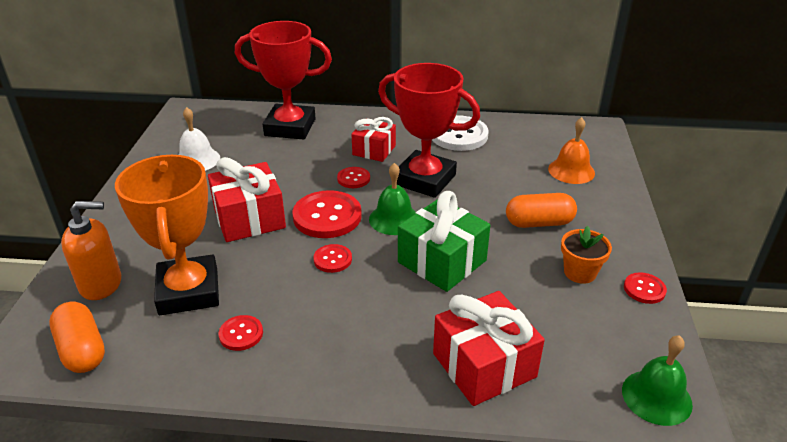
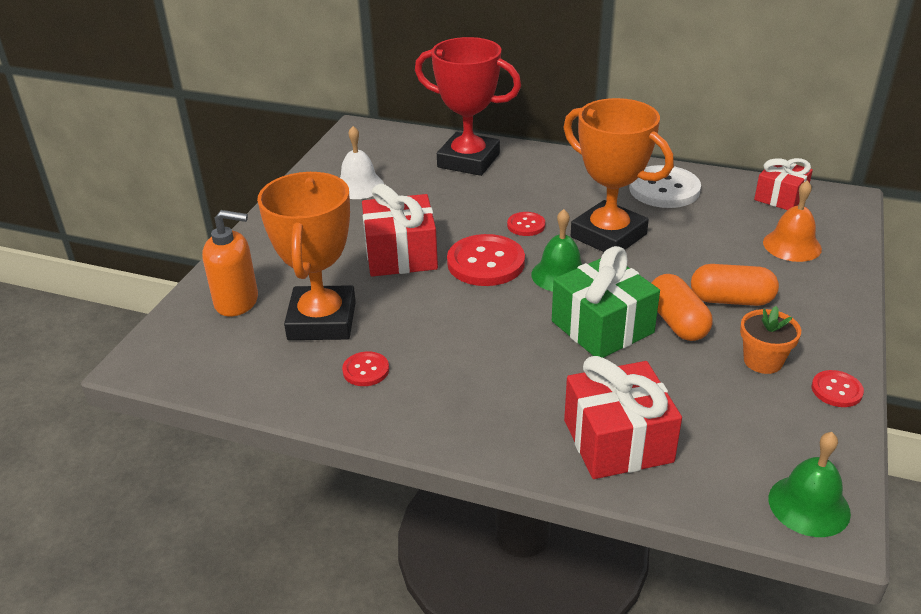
camera: 15 degrees right, 0 degrees up
(82, 350) = (207, 362): orange capsule -> orange capsule (677, 322)
(332, 259) = (480, 309): red button -> none
(374, 150) = (558, 196): red gift -> red gift (780, 197)
(425, 180) = (608, 236): red trophy -> orange trophy

